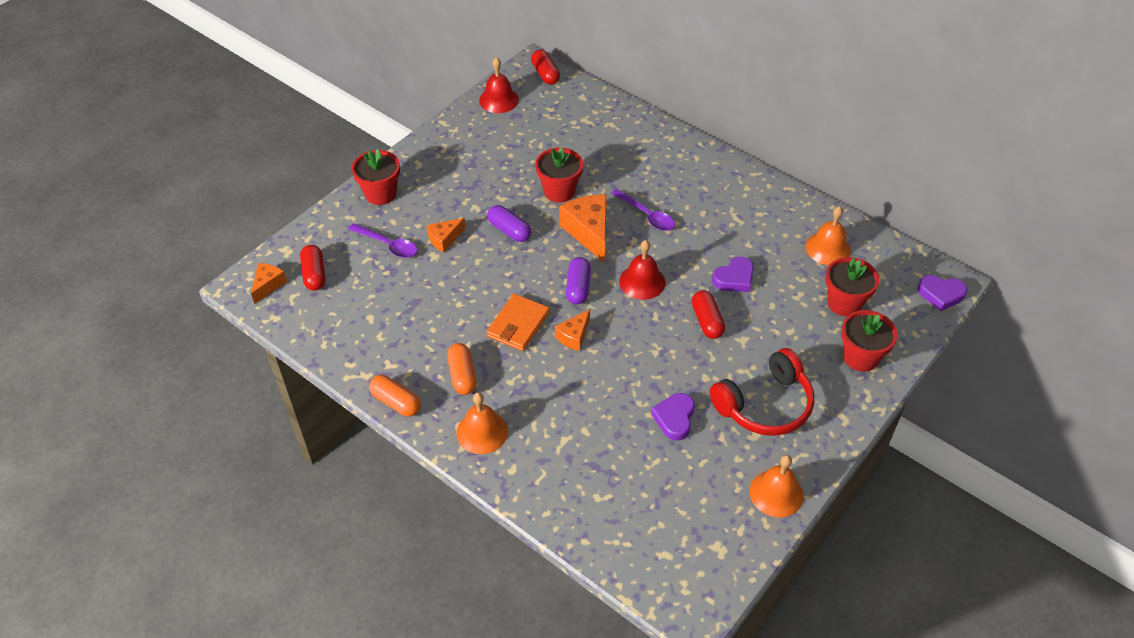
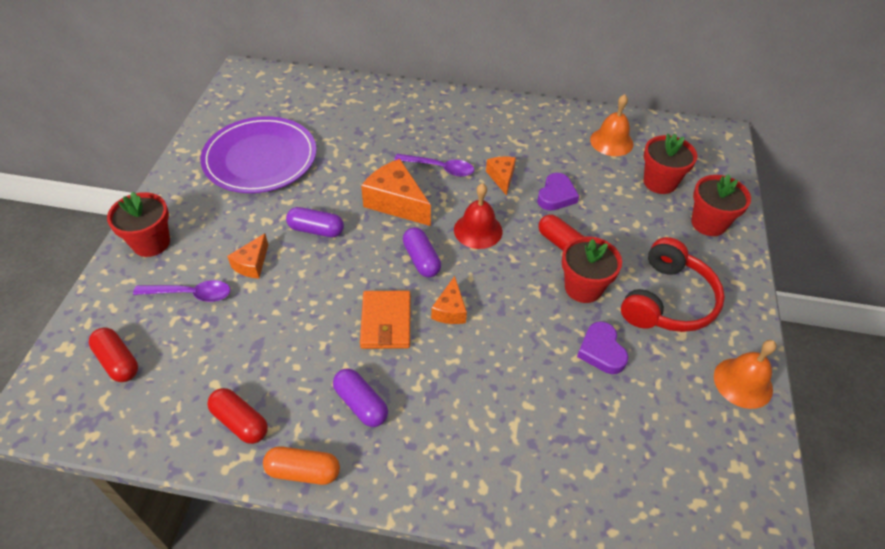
camera: 30 degrees left, 0 degrees up
(268, 285) = (63, 399): orange cheese -> orange cheese (502, 177)
(462, 375) = (361, 404): orange capsule -> purple capsule
(482, 432) = (423, 459): orange bell -> none
(499, 100) = (228, 111): red bell -> none
(501, 152) = (260, 158): none -> purple plate
(545, 74) = (261, 76): red capsule -> red capsule (240, 422)
(559, 191) = (342, 175): red flower pot -> red flower pot (583, 288)
(941, 294) = (724, 147): purple heart -> none

